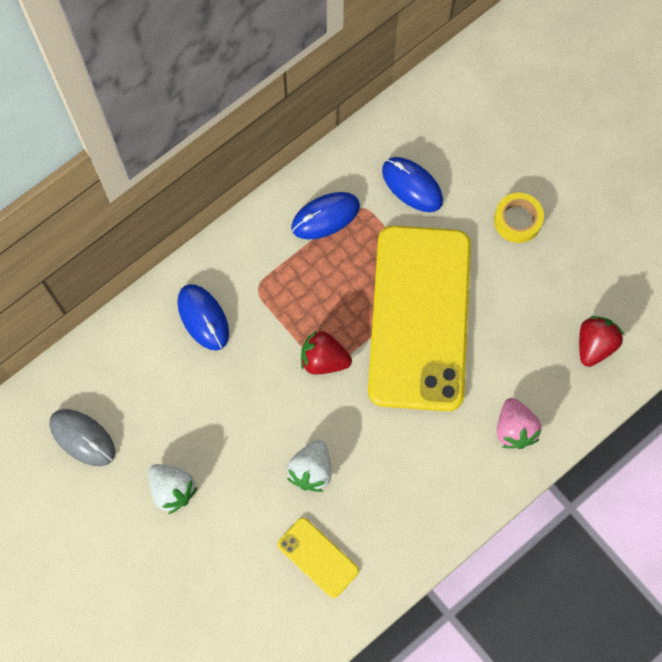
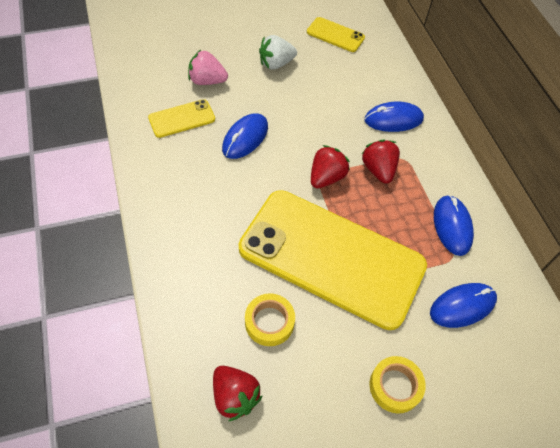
camera: 110 degrees right, 15 degrees down
(82, 438) = (335, 35): grey mouse -> yellow phone
(287, 310) = (378, 170): none -> red strawberry
(311, 470) = (245, 138): white strawberry -> blue mouse
(514, 429) = (196, 286): pink strawberry -> pink strawberry (207, 81)
(515, 346) = (269, 322): none -> yellow tape

